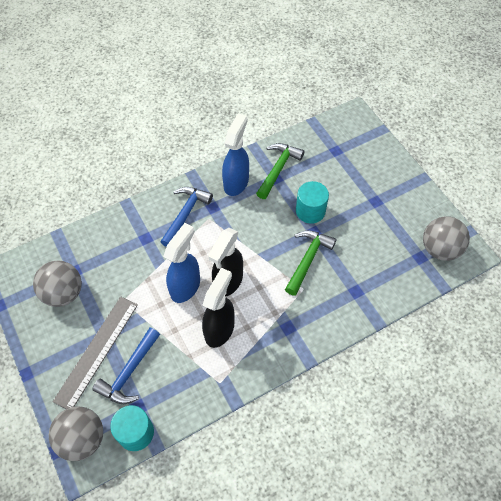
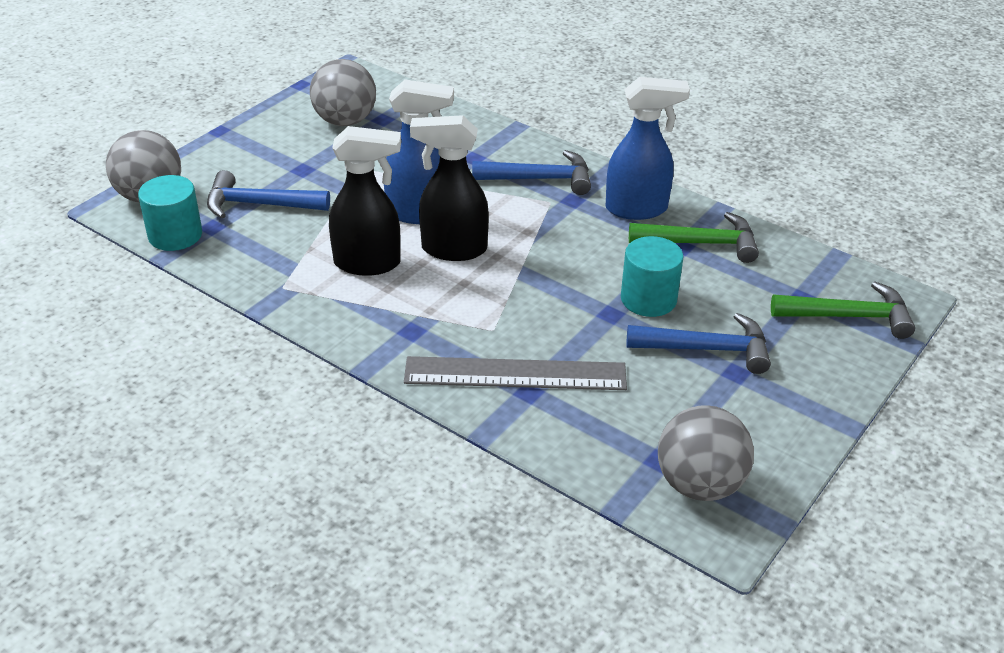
camera: 65 degrees right, 20 degrees down
(96, 351) = (276, 170): grey ruler -> grey ruler (515, 373)
(308, 259) = (551, 320): green hammer -> green hammer (849, 316)
(356, 204) = (707, 349): none -> blue hammer

